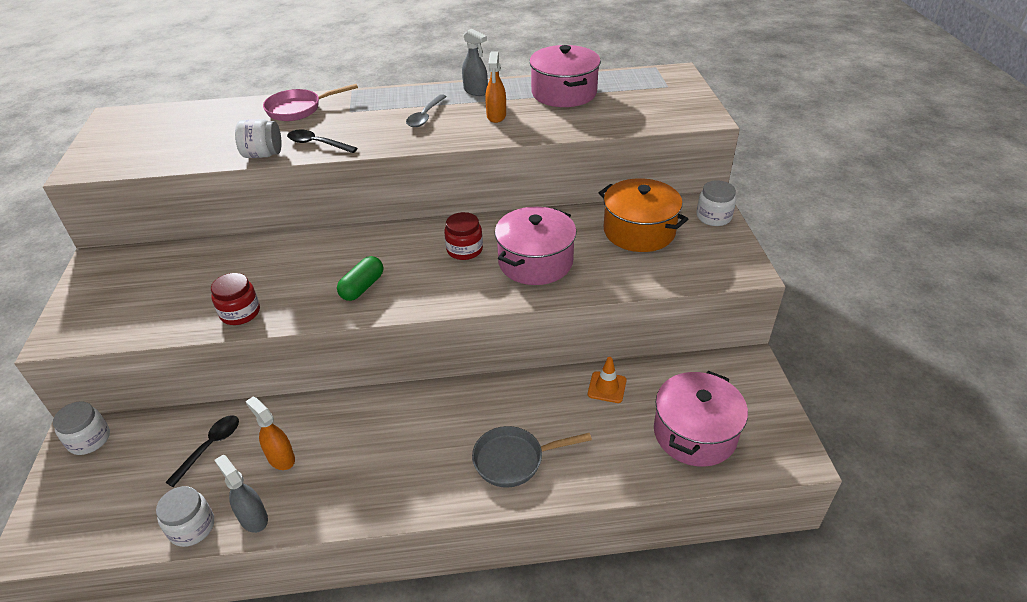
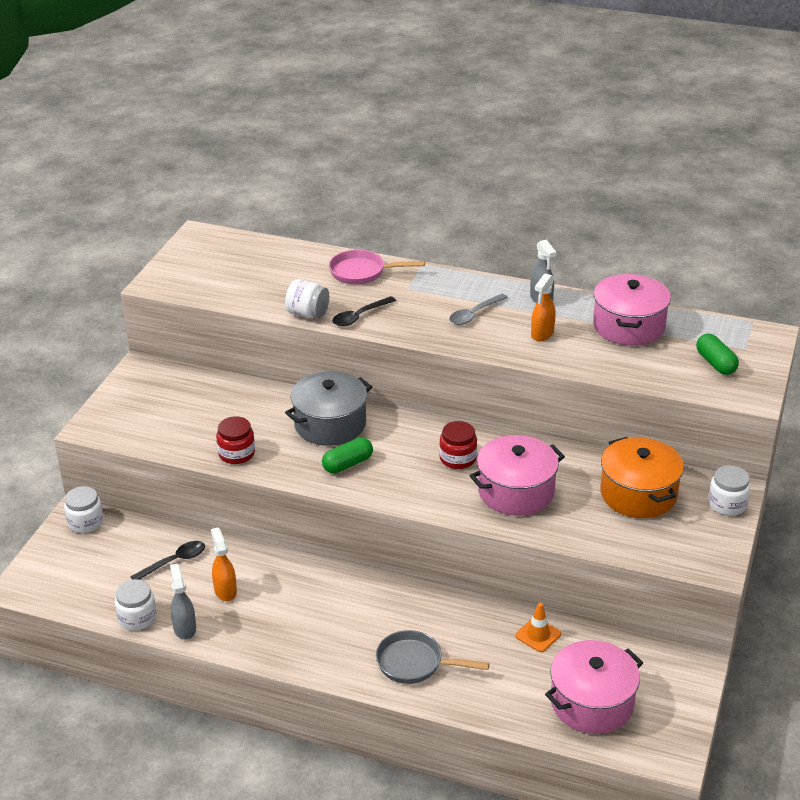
camera: 25 degrees right, 5 degrees down
(317, 144) = (359, 316): black spoon -> black spoon turned 90 degrees counterclockwise
(324, 256) = (330, 424): none -> grey pot
(655, 101) = (715, 363): none -> green capsule

